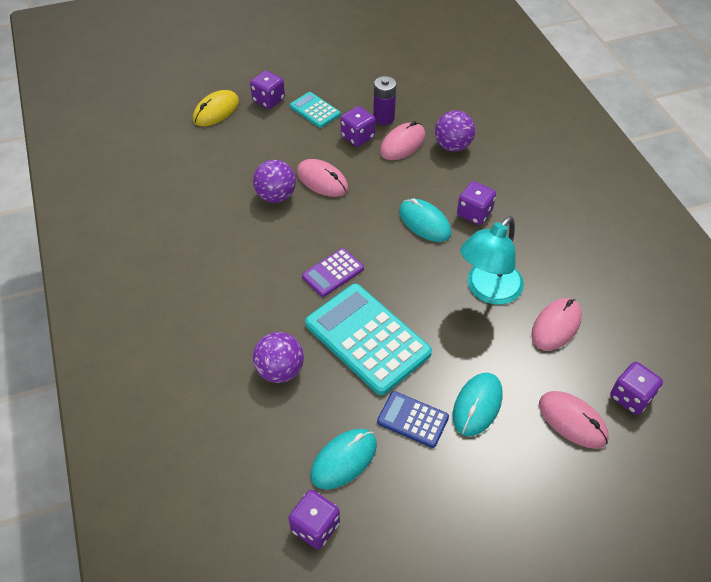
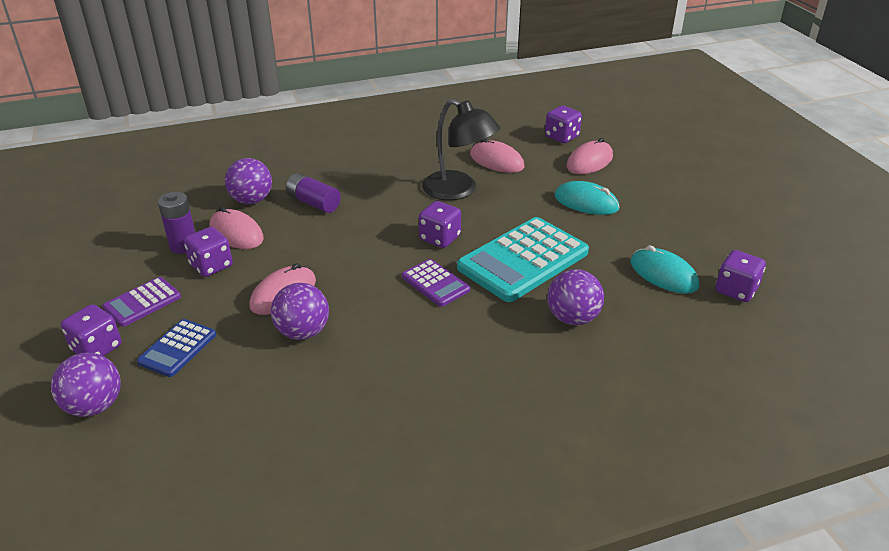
camera: 90 degrees left, 15 degrees down
(216, 111) = (95, 406): yellow mouse -> purple ball
(315, 110) = (142, 302): turquoise calculator -> purple calculator
(412, 419) = (609, 235): blue calculator -> blue calculator (177, 348)
(424, 222) = (366, 222): turquoise mouse -> none
(453, 185) = (313, 203): none -> purple battery
(474, 213) = (357, 192): purple dice -> purple dice (440, 238)
(488, 290) = (458, 190): turquoise lamp -> black lamp

